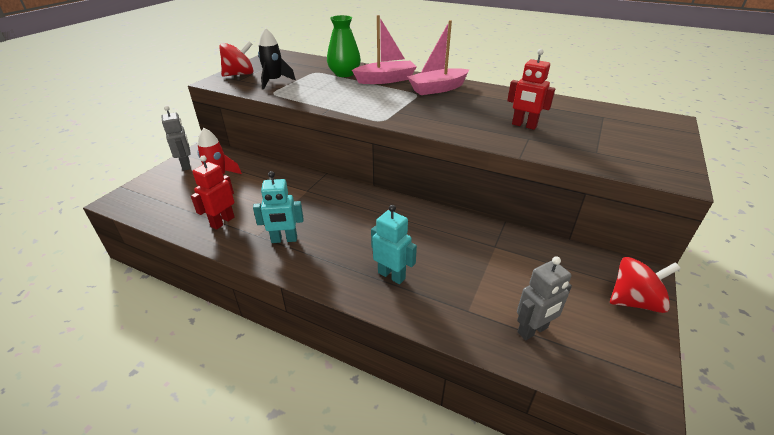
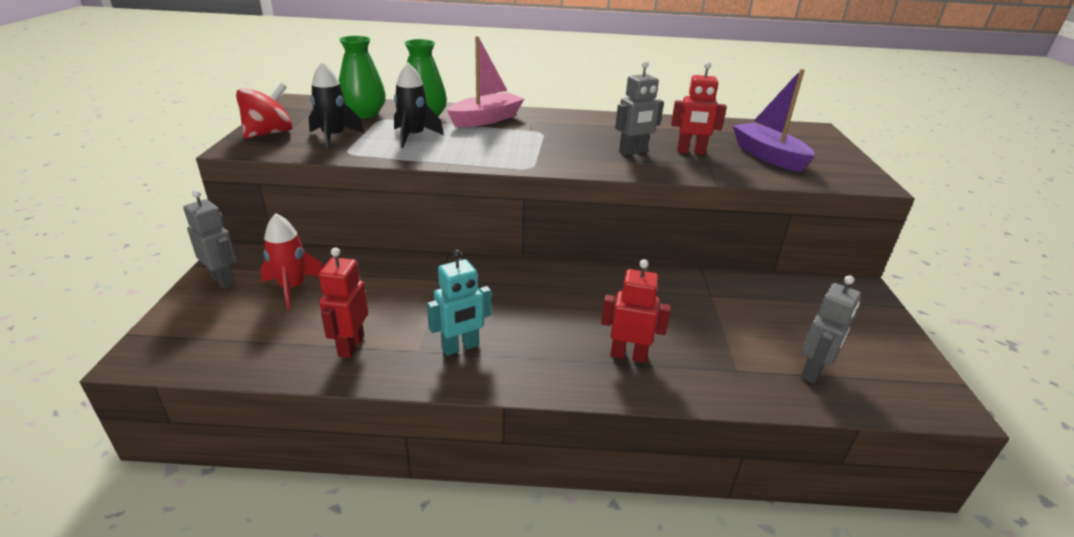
camera: 25 degrees left, 5 degrees down
(308, 67) = (364, 114): none -> green vase
(324, 87) = (413, 137): none -> black rocket
(391, 275) = (628, 355): turquoise robot -> red robot
(437, 89) = (559, 123): pink boat -> none
(474, 119) = (633, 152): none -> grey robot
(594, 139) = (768, 156): none -> purple boat
(634, 301) = (874, 317): red spinning top -> none

